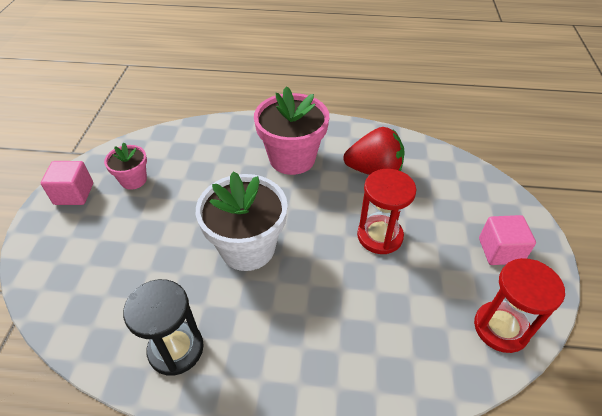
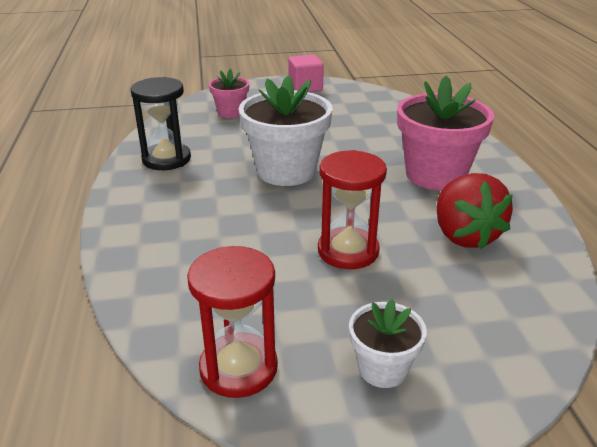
camera: 75 degrees right, 15 degrees down
(133, 180) = (337, 105): pink flower pot -> pink flower pot (231, 112)
(500, 251) = (382, 369): pink cube -> white flower pot

